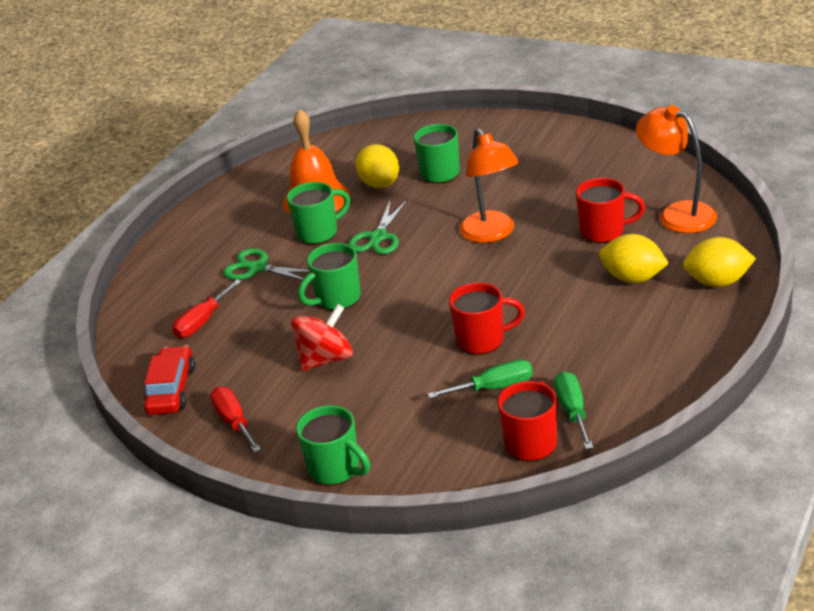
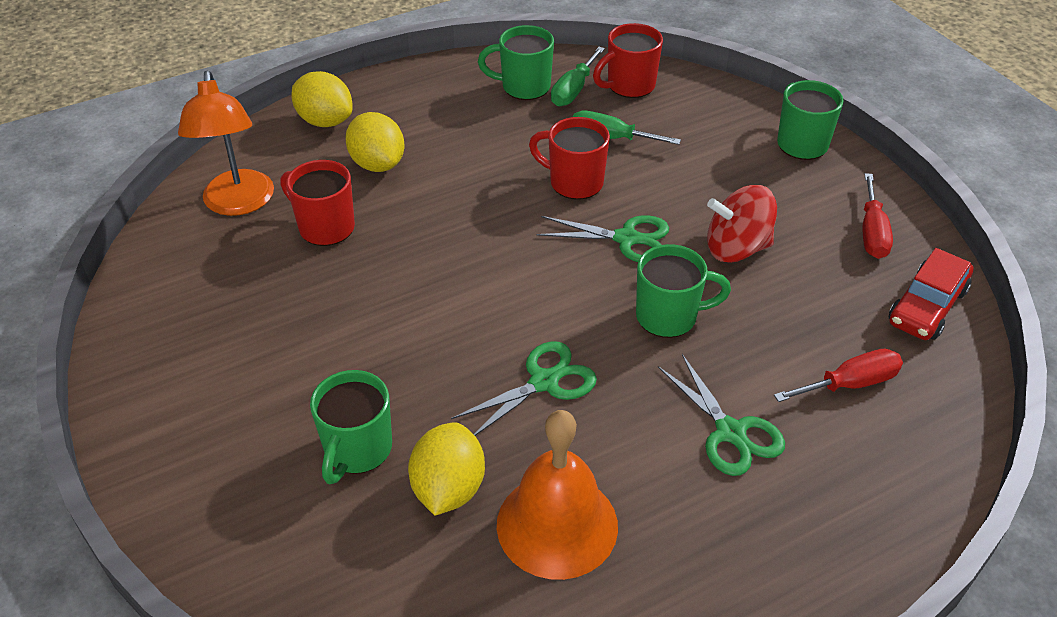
camera: 150 degrees left, 10 degrees up
(319, 233) = (607, 444): green mug -> green mug (524, 87)
(406, 325) = (627, 239): none -> green scissors
(492, 234) = (423, 298): orange lamp -> none

